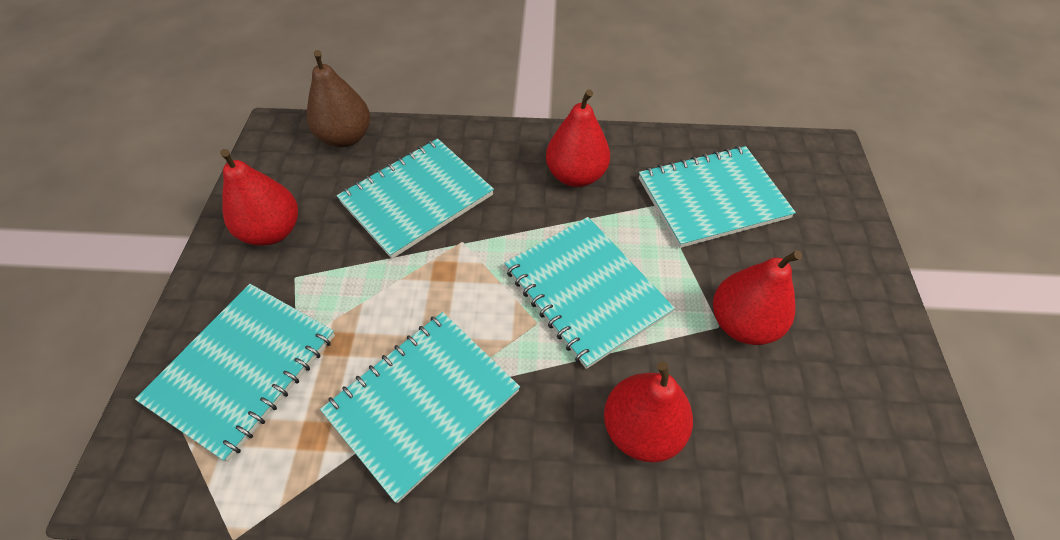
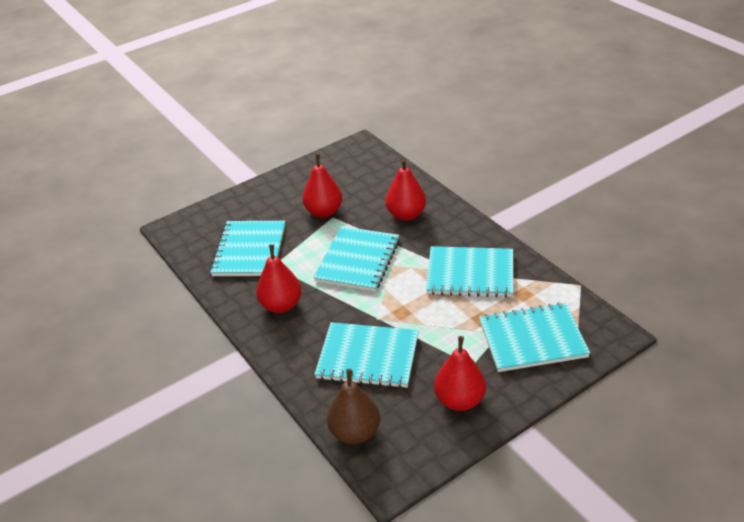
camera: 125 degrees left, 15 degrees down
(712, 198) = (250, 250): turquoise notebook -> turquoise notebook turned 60 degrees clockwise

